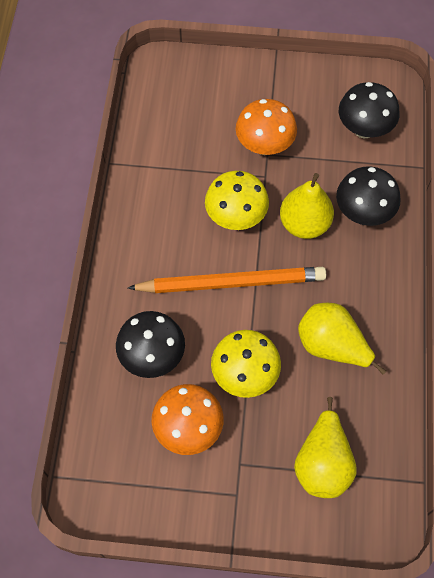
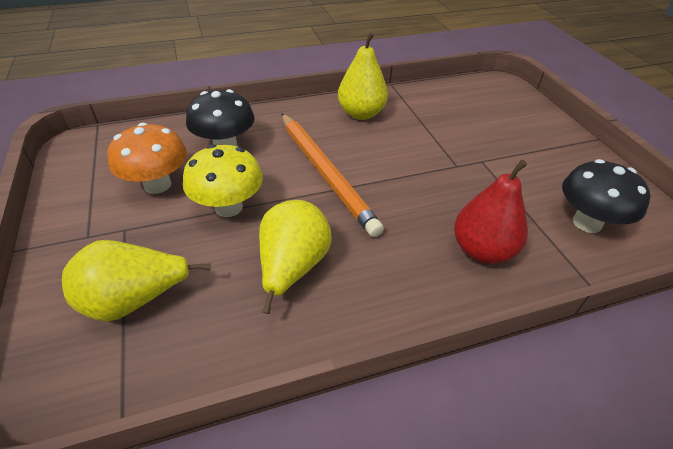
camera: 65 degrees right, 20 degrees down
(236, 217) = (397, 158): yellow mushroom -> none
(264, 145) = (489, 157): orange mushroom -> none
(304, 224) = (427, 206): yellow pear -> yellow pear (361, 114)
(363, 212) = (482, 250): black mushroom -> red pear

